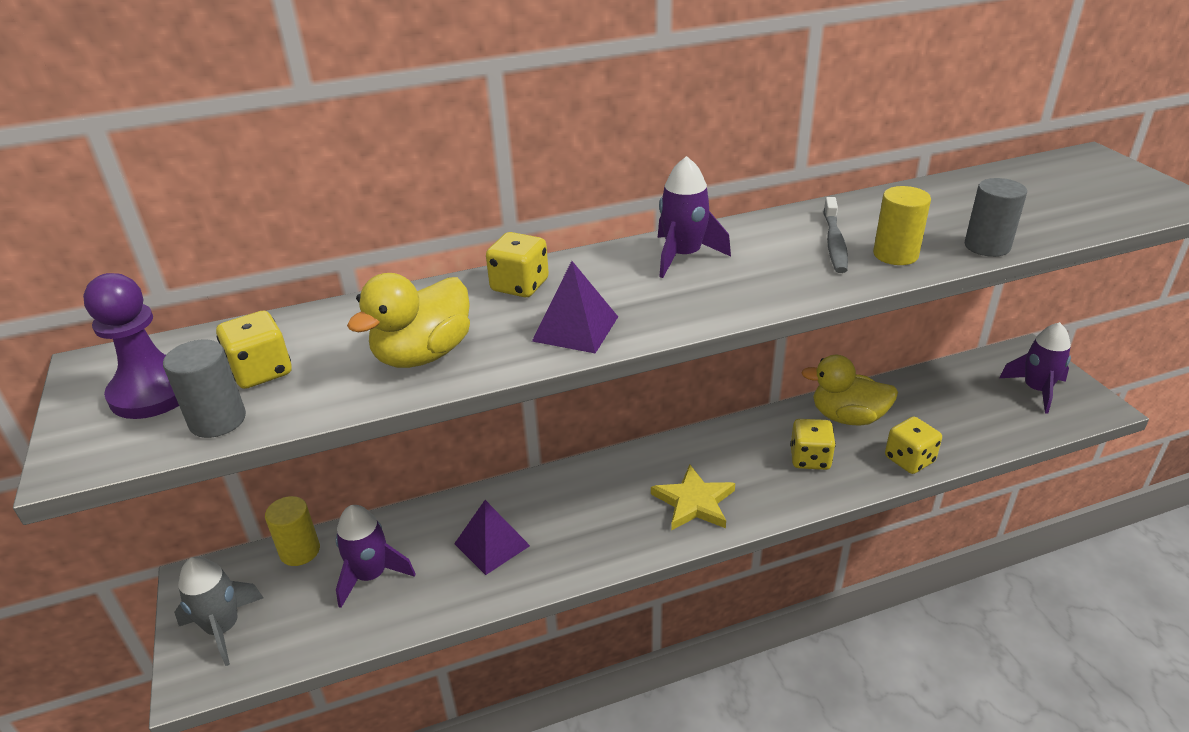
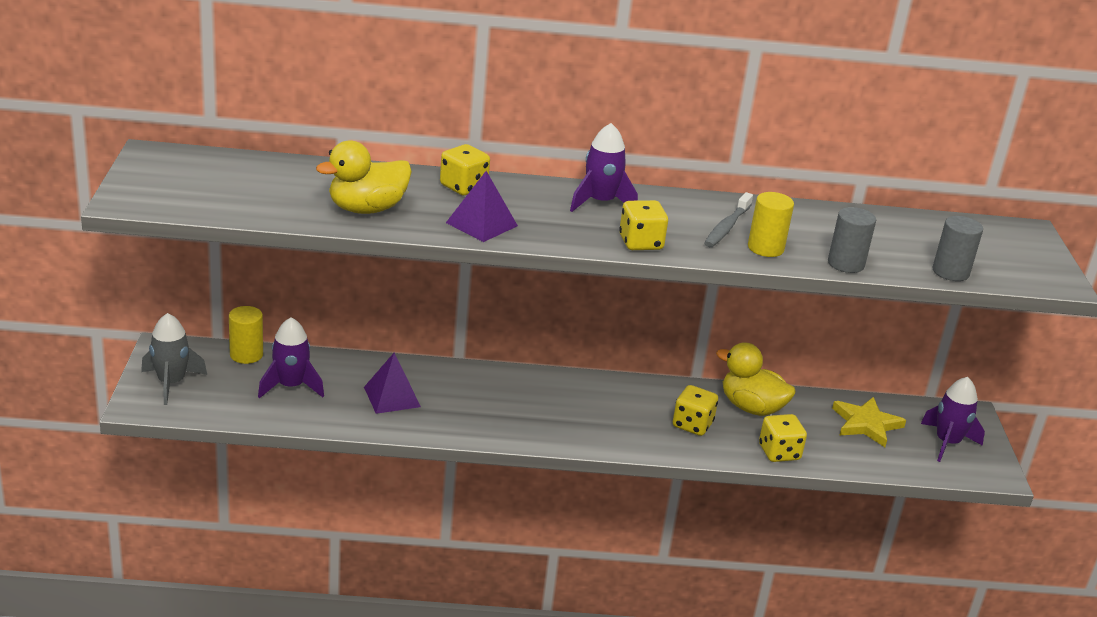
camera: 15 degrees right, 5 degrees down
(153, 392) = (183, 179): purple pawn -> none
(218, 420) = (216, 206): grey cylinder -> grey cylinder (950, 272)
(261, 371) = (256, 188): yellow dice -> yellow dice (640, 243)
(694, 502) = (571, 421): yellow star -> yellow star (866, 424)

